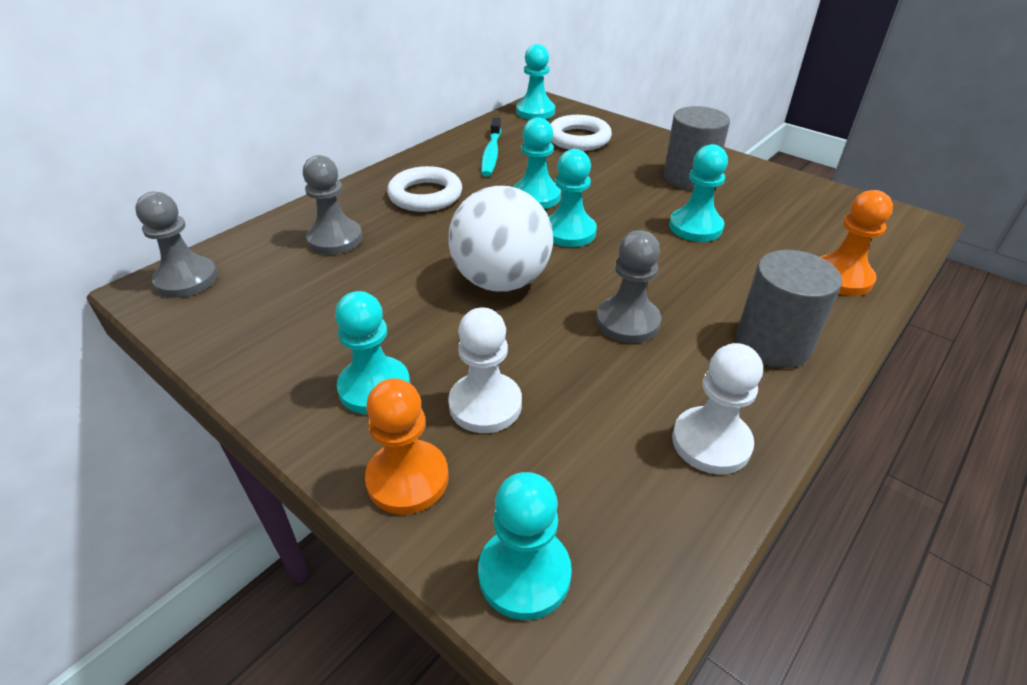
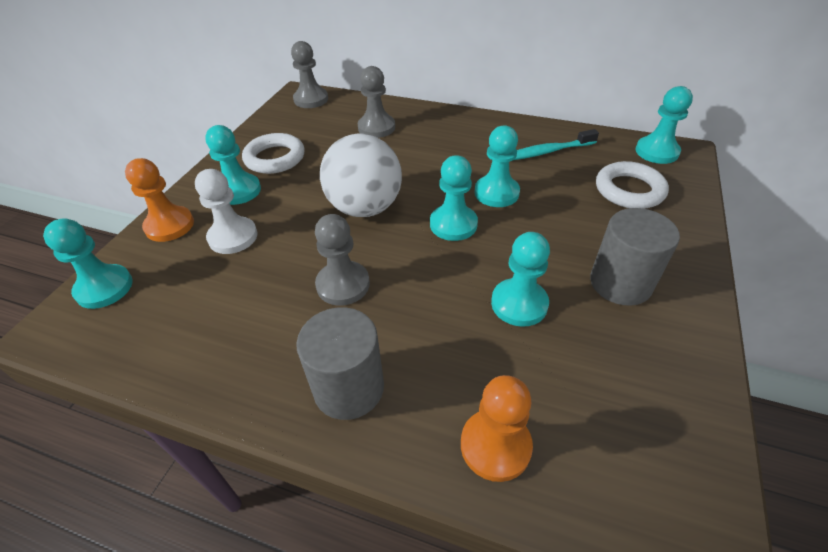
camera: 70 degrees right, 5 degrees up
(425, 195) = (456, 142): white ring -> white ring (275, 158)
(711, 442) = (215, 358): white pawn -> none

